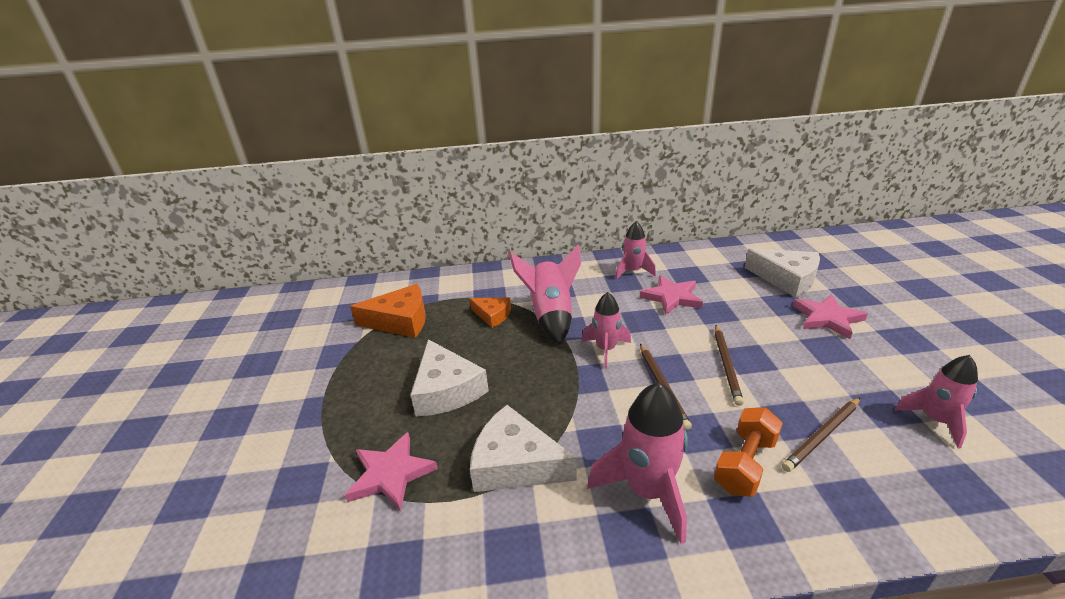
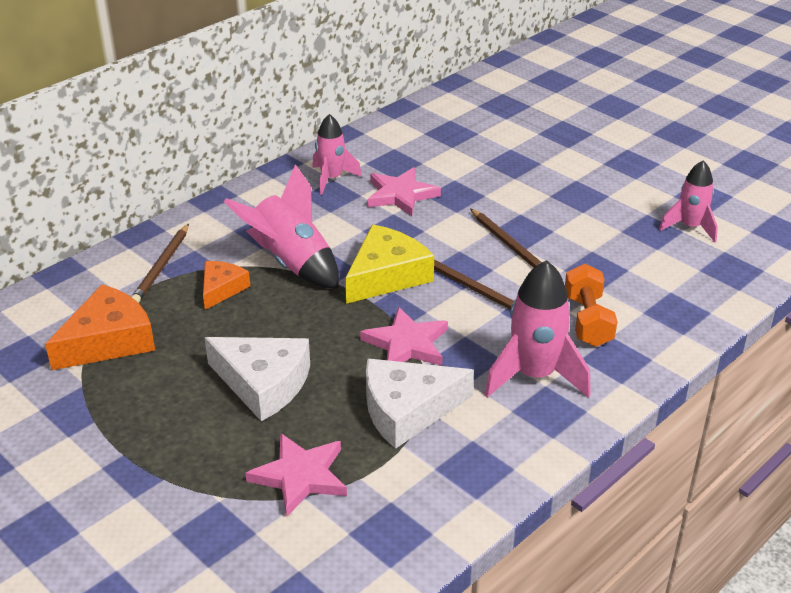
camera: 40 degrees left, 5 degrees up
(492, 315) = (222, 289): orange cheese -> orange cheese turned 60 degrees counterclockwise
(606, 350) = (387, 275): pink rocket -> yellow cheese
(786, 279) = (494, 135): white cheese -> none
(822, 436) = (625, 273): brown pencil -> brown pencil (162, 266)
(827, 318) = (558, 166): pink star -> pink star (407, 344)

